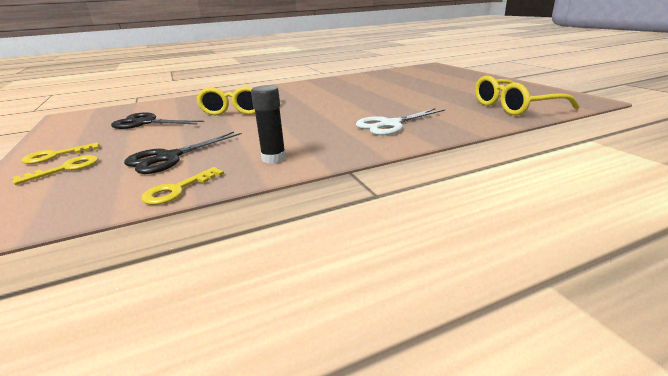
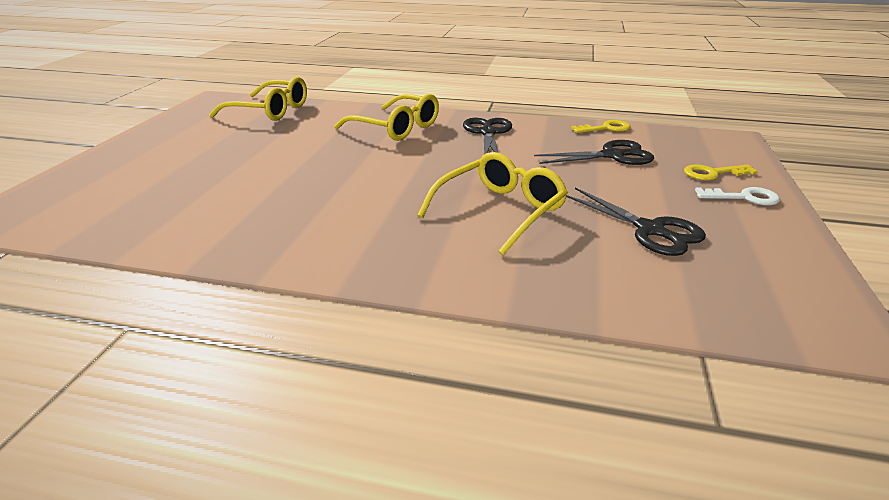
camera: 145 degrees left, 5 degrees up
(56, 155) = (744, 197): yellow key -> white key
(274, 158) = (526, 129): black glue stick -> none
(307, 144) = (488, 133): none -> black scissors
(390, 124) = (395, 128): white scissors -> yellow glasses

